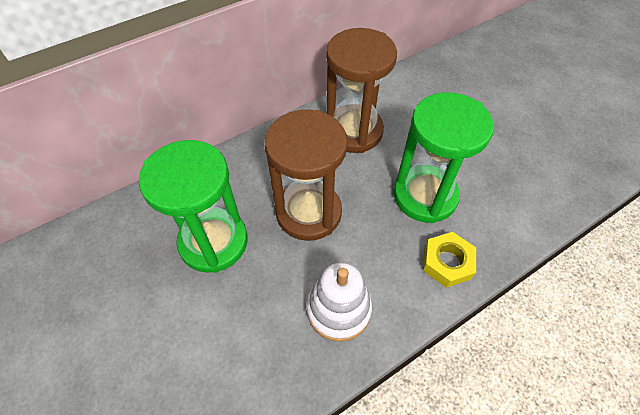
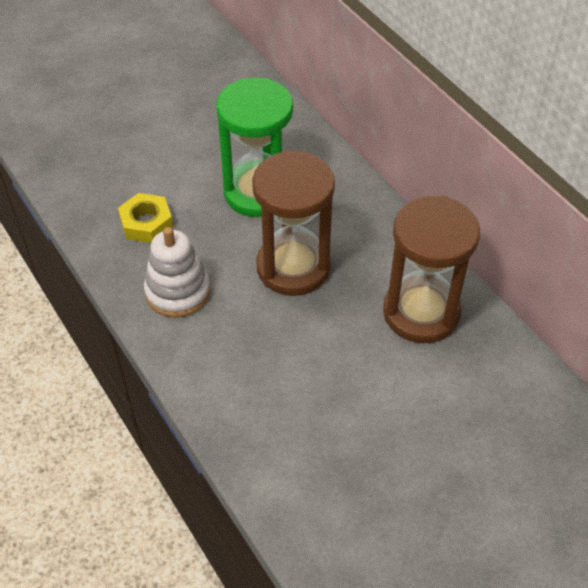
camera: 90 degrees right, 5 degrees down
(425, 196) = (318, 382): green hourglass -> none
(447, 262) = (224, 393): yellow nut -> yellow nut (146, 223)

